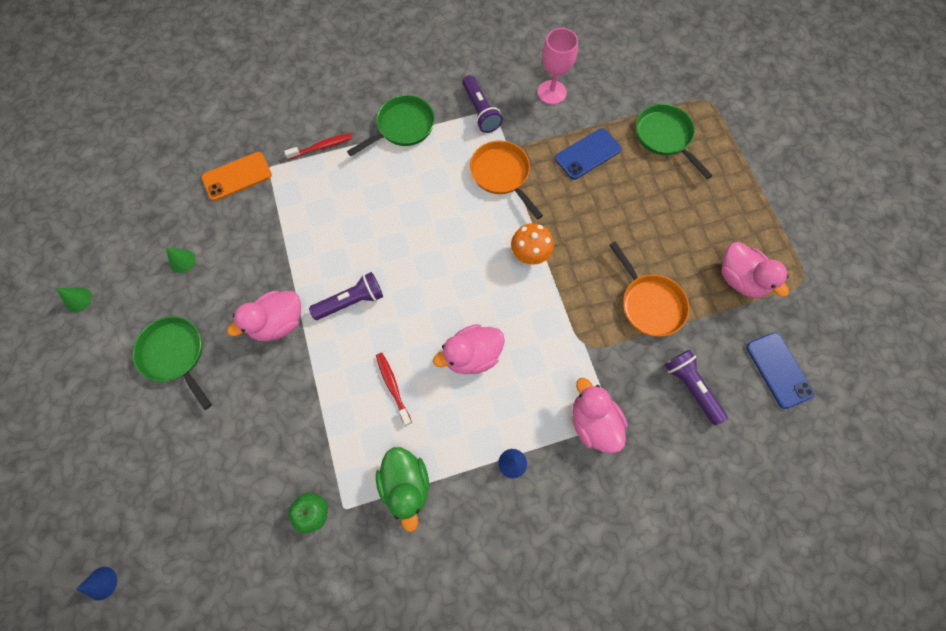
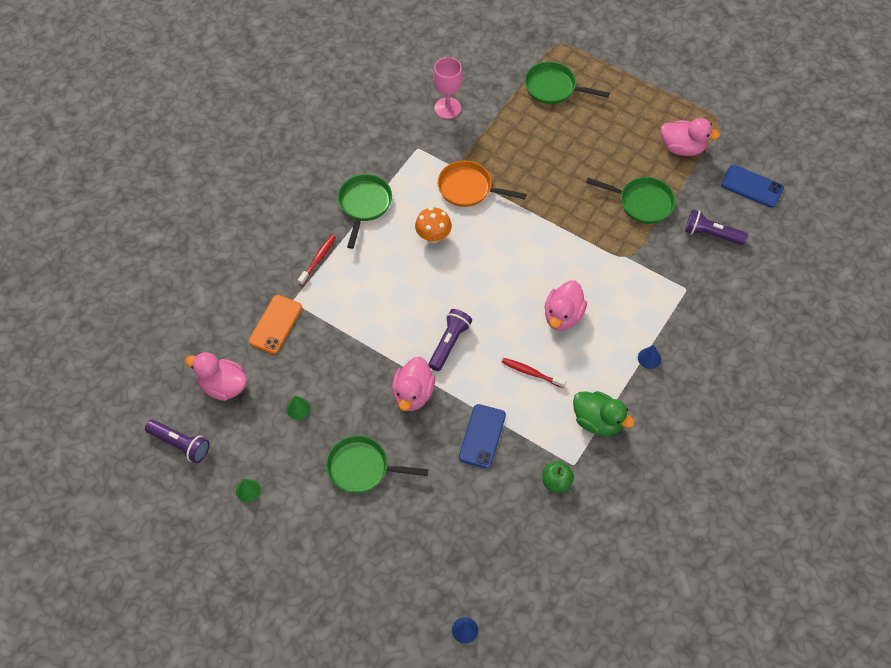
camera: 40 degrees left, 10 degrees down
(480, 111) = (409, 155): purple flashlight -> purple flashlight (180, 444)
(529, 254) = (538, 227): orange mushroom -> orange mushroom (433, 236)
(588, 154) = (513, 134): blue phone -> blue phone (482, 436)
(593, 422) = (674, 298): pink duck -> pink duck (223, 386)
(649, 303) = (642, 202): orange pan -> green pan

